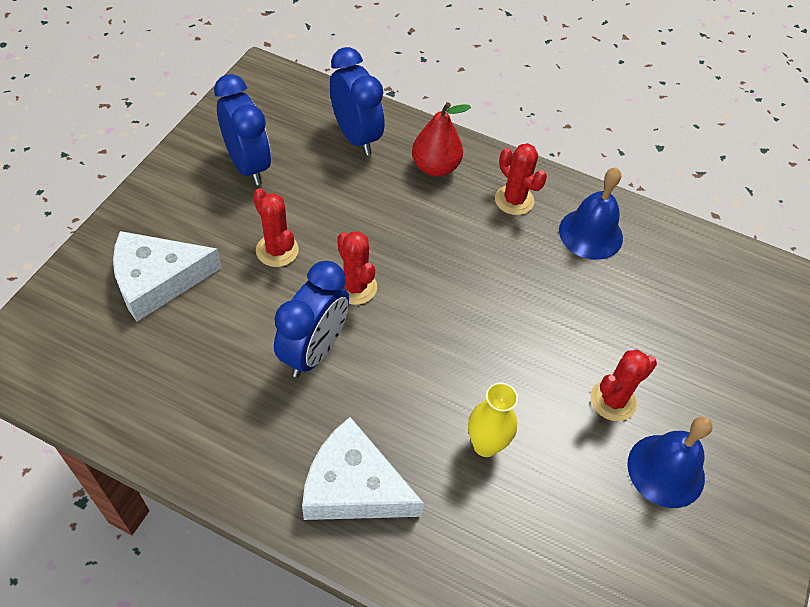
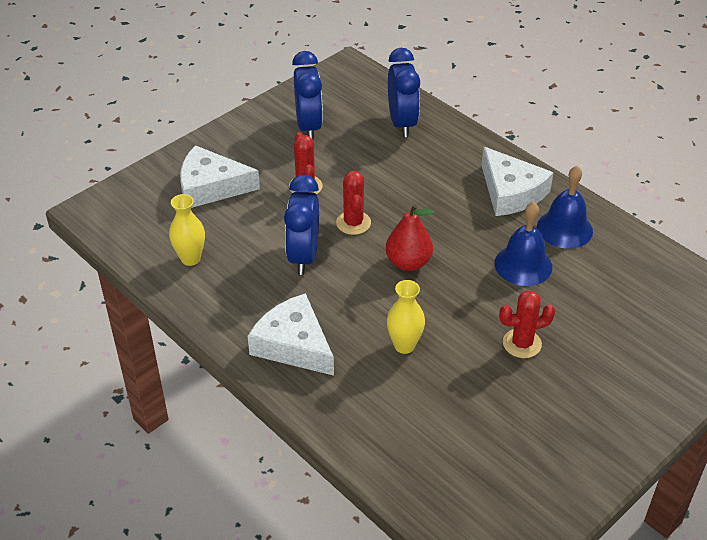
camera: 25 degrees right, 10 degrees down
(171, 395) = (190, 258): none -> yellow vase
(314, 351) = (303, 256): blue clock -> blue clock turned 135 degrees clockwise
(435, 167) = (456, 156): red pear -> red pear (408, 262)
(514, 200) = (511, 192): red cactus -> white cheese
(666, 470) = (541, 398): blue bell -> blue bell (523, 265)

